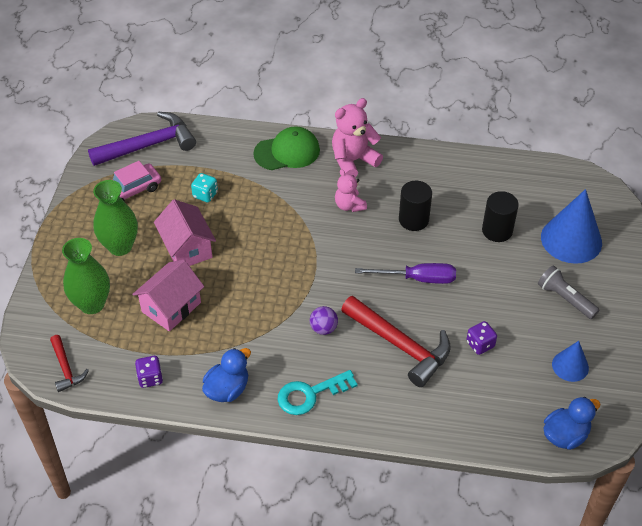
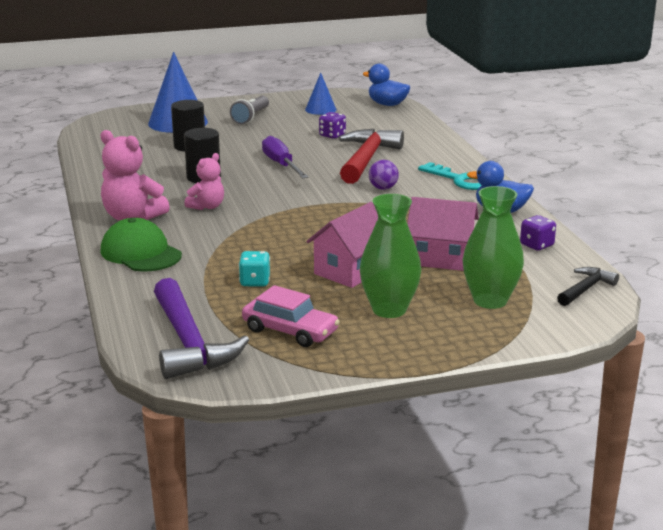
camera: 115 degrees left, 25 degrees down
(66, 368) = (586, 289): red hammer -> black hammer
(149, 145) = (189, 343): purple hammer -> purple hammer turned 150 degrees counterclockwise

